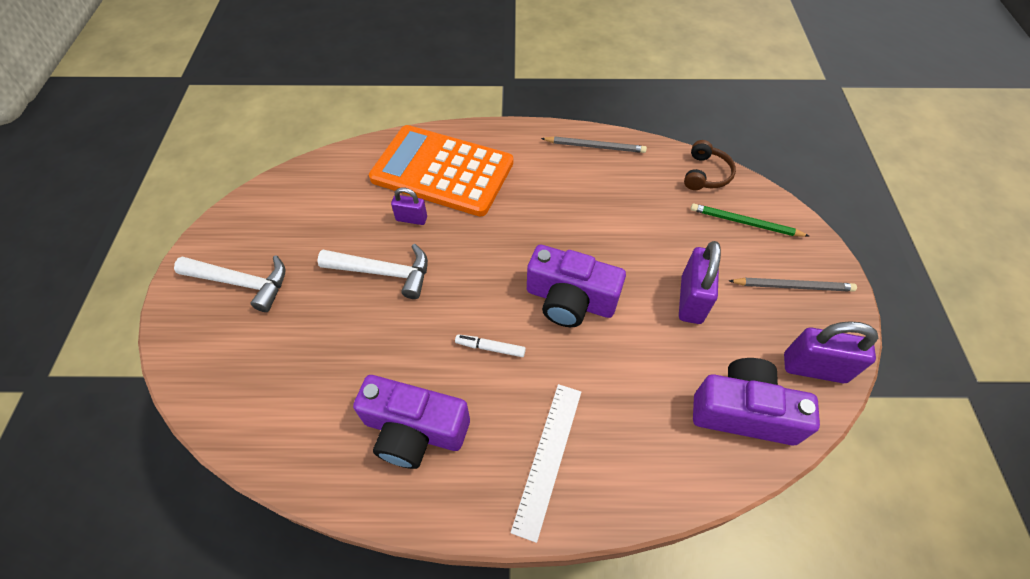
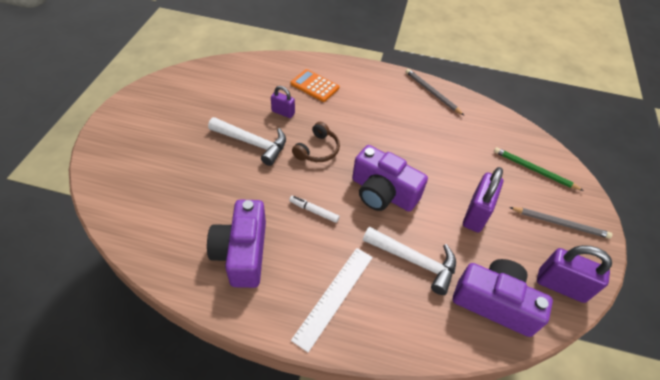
camera: 10 degrees right, 5 degrees down
(242, 283) = (152, 127): white hammer -> white hammer (414, 261)
(414, 430) = (242, 253): purple camera -> purple camera turned 60 degrees clockwise
(442, 171) = (314, 86): orange calculator -> orange calculator, size x0.46
(594, 146) = (432, 93): grey pencil -> grey pencil turned 150 degrees counterclockwise
(705, 174) = (513, 130): brown headphones -> brown headphones (317, 150)

